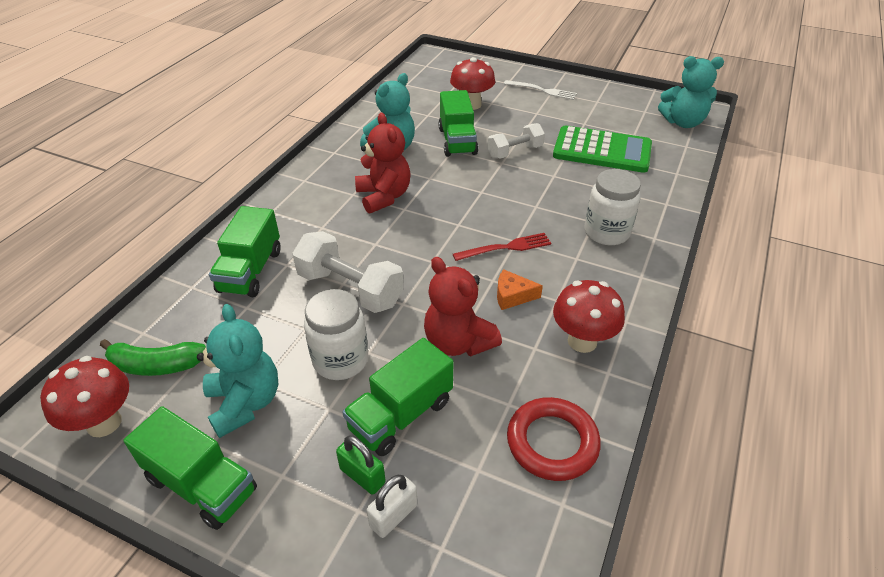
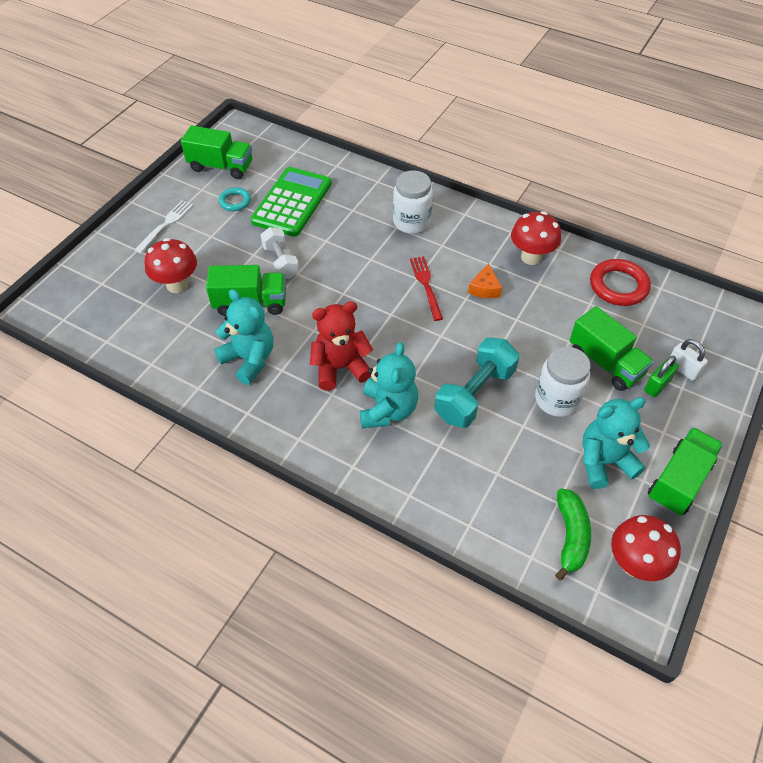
camera: 85 degrees left, 10 degrees up
(250, 271) = (448, 475): green truck -> green truck (221, 166)
(350, 289) = (474, 394): white dumbbell -> turquoise dumbbell
(458, 342) = (535, 325): red teddy bear -> none
(588, 119) = (235, 201): none -> turquoise ring
(683, 122) = (257, 143): turquoise teddy bear -> turquoise teddy bear (388, 410)

